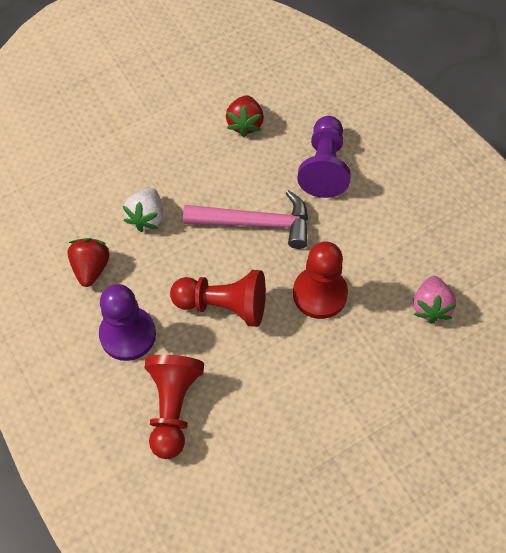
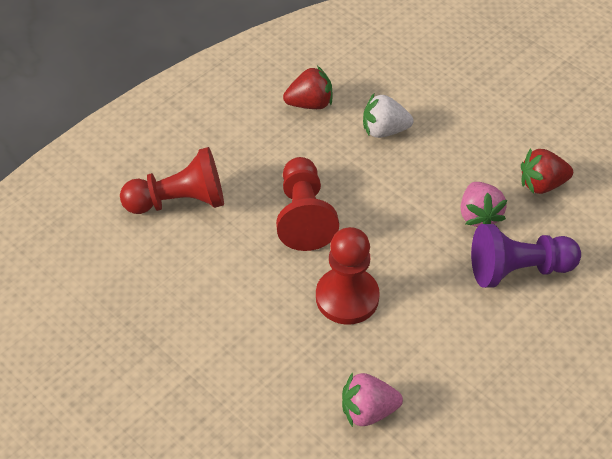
camera: 75 degrees right, 10 degrees down
(128, 334) = (247, 149): purple pawn -> none
(256, 223) = (414, 222): pink hammer -> none
(263, 176) = (479, 216): none -> pink strawberry

